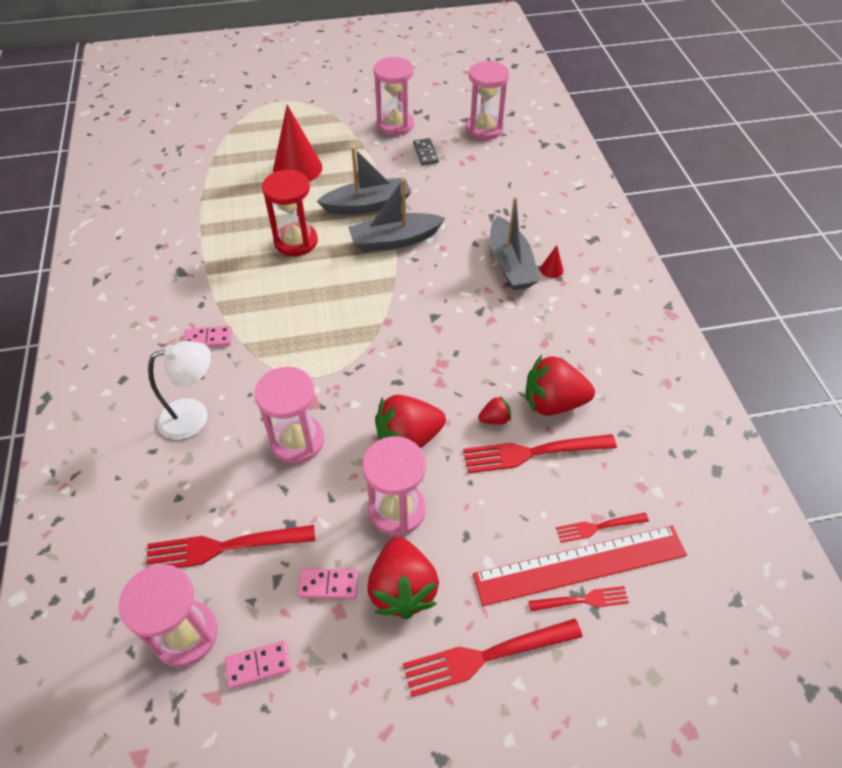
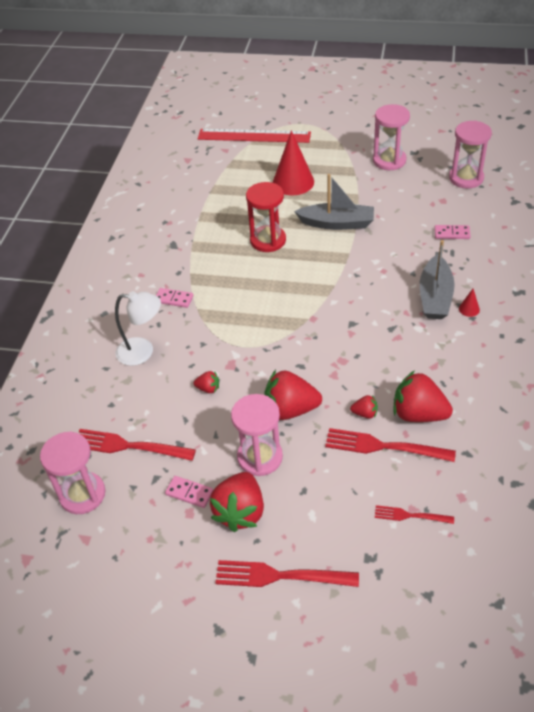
camera: 25 degrees right, 5 degrees down
(258, 665) = (121, 529): pink domino -> pink domino (452, 233)
(297, 441) = (208, 388): pink hourglass -> red strawberry
(394, 240) = (346, 256): grey boat -> none
(425, 153) = (404, 190): grey domino -> none
(580, 564) = (382, 538): red ruler -> red ruler (254, 136)
(582, 600) = (371, 562): red fork -> none

